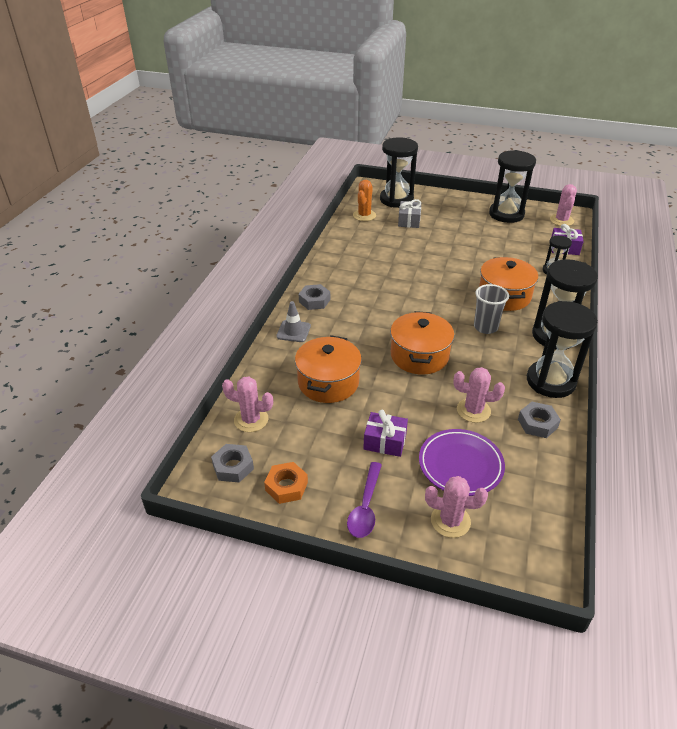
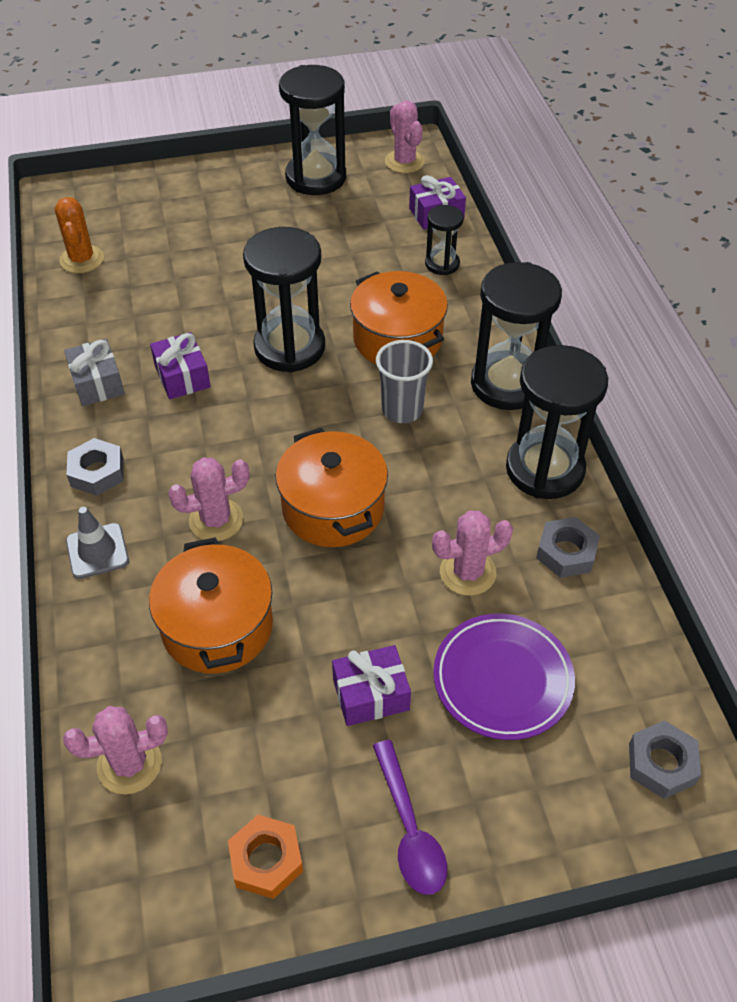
camera: 30 degrees left, 10 degrees up
(233, 467) = (154, 872): grey nut -> grey nut (661, 764)
(380, 276) = (182, 376): none -> purple gift
(396, 200) = (119, 207): black hourglass -> black hourglass (289, 347)
(409, 221) = (166, 244): grey gift -> grey gift (97, 383)
(450, 521) = (541, 784): pink cactus -> pink cactus (216, 520)

